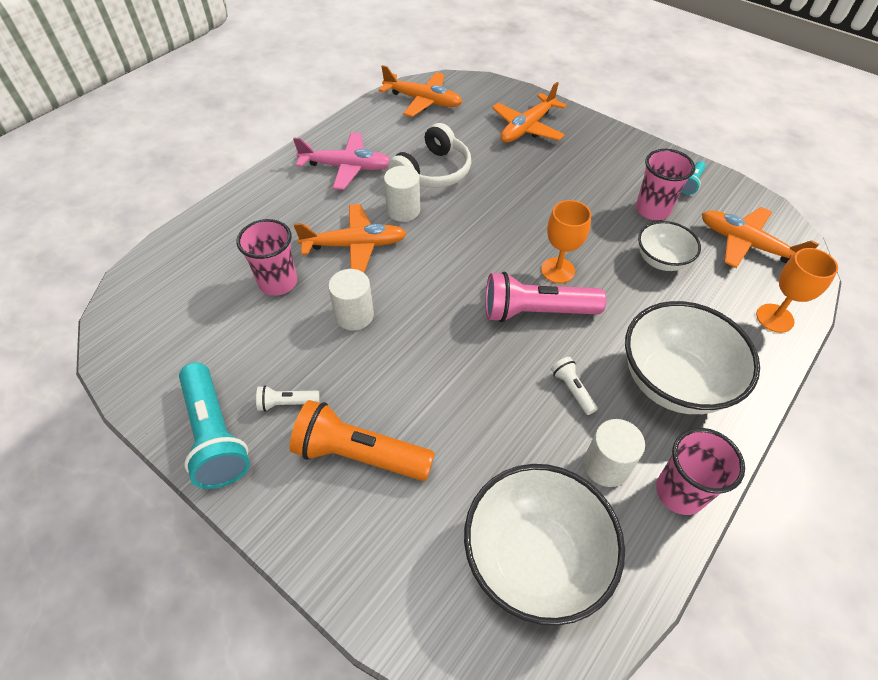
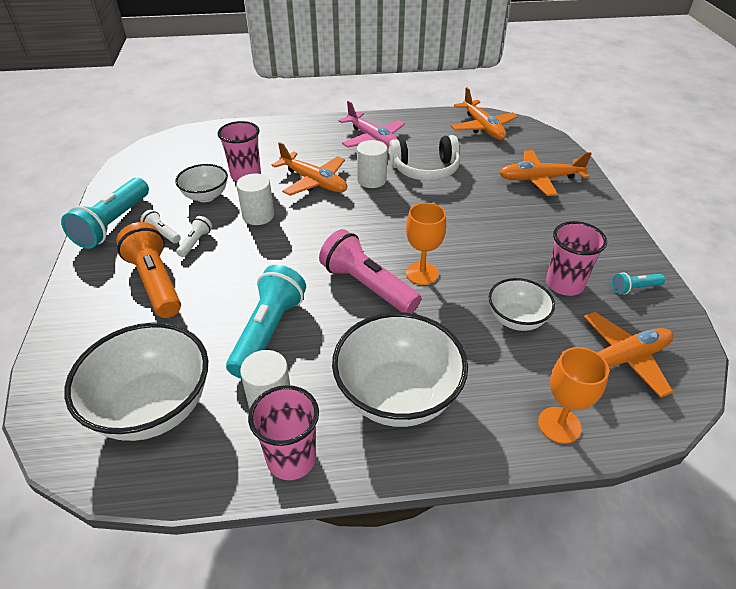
camera: 45 degrees right, 10 degrees down
(270, 332) = (206, 196): none -> white bowl
(522, 413) = (268, 332): none -> turquoise flashlight
(572, 389) = (319, 344): white flashlight -> white flashlight (195, 242)
(746, 244) = (619, 360): orange plane -> orange plane turned 75 degrees clockwise

